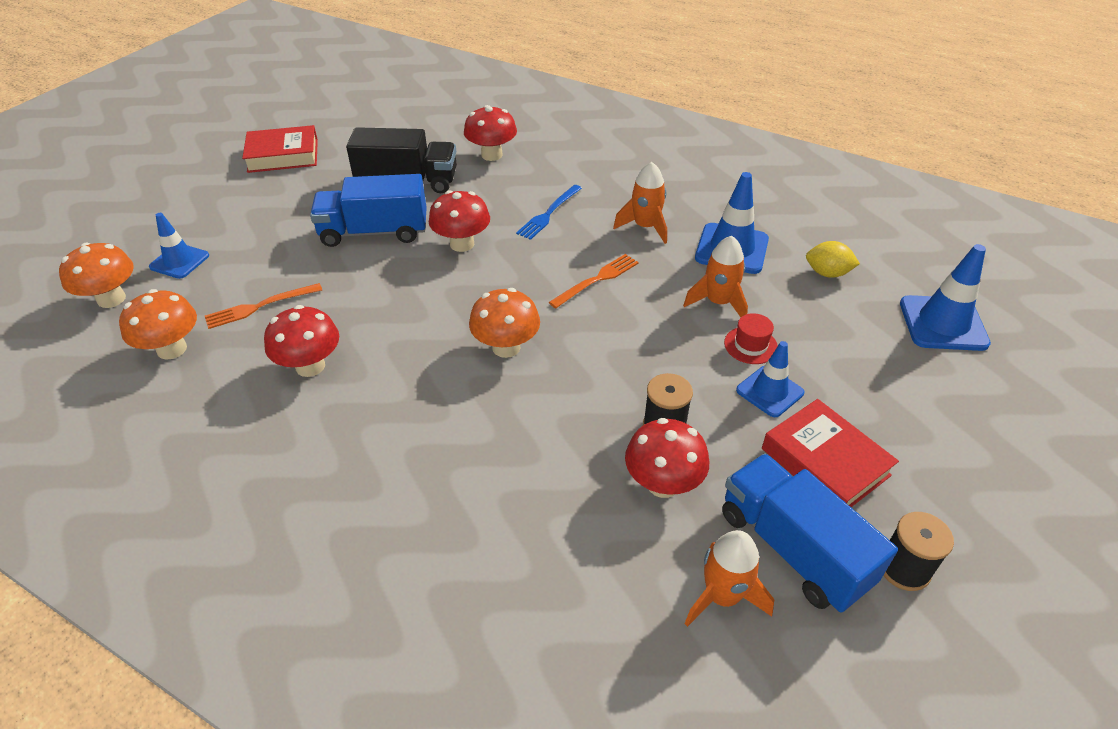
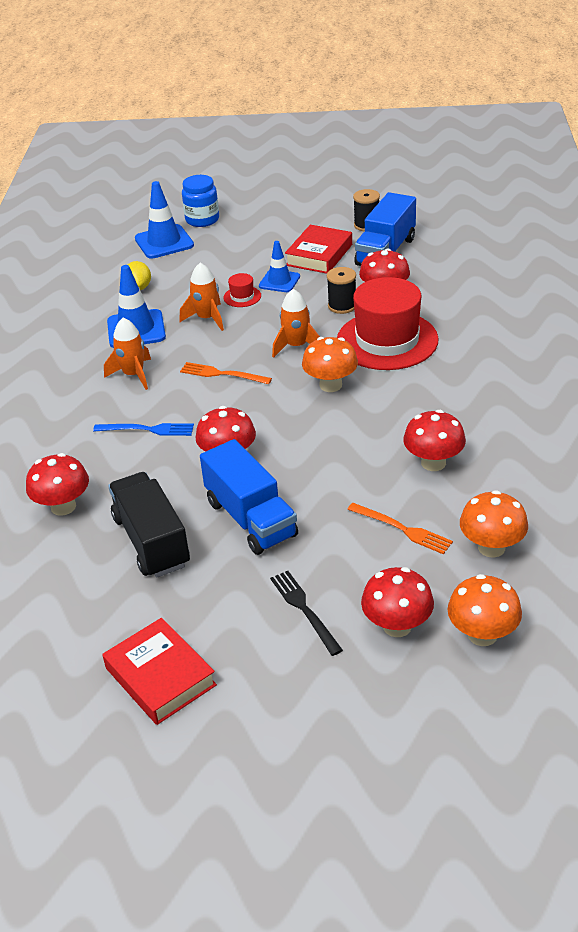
camera: 115 degrees left, 5 degrees down
(179, 261) = (397, 626): blue traffic cone -> red mushroom
(253, 226) = (304, 609): none -> black fork
(550, 433) = (387, 340): none -> red hat
(722, 596) = (433, 262): orange rocket -> orange rocket (296, 346)
(1003, 378) = (202, 220): none -> blue jar

